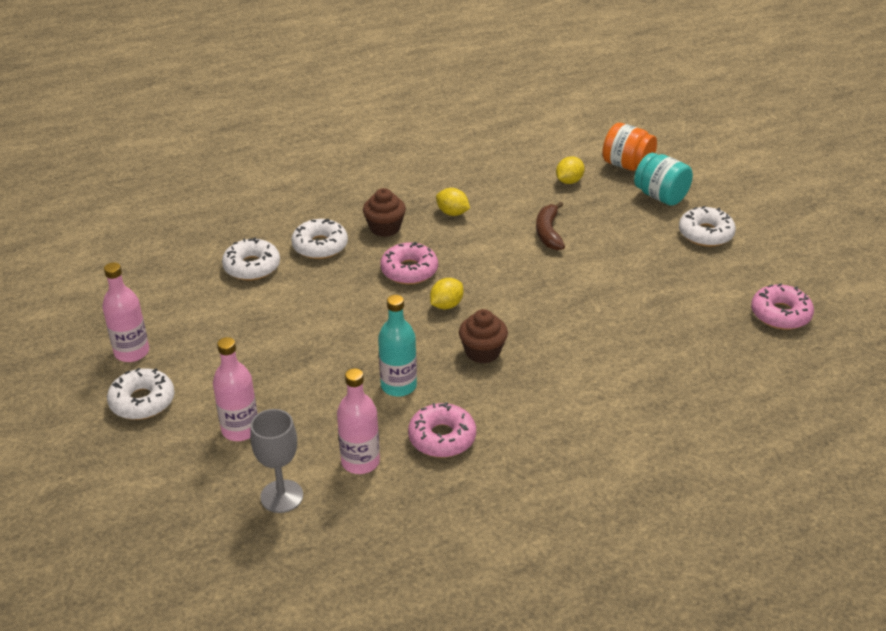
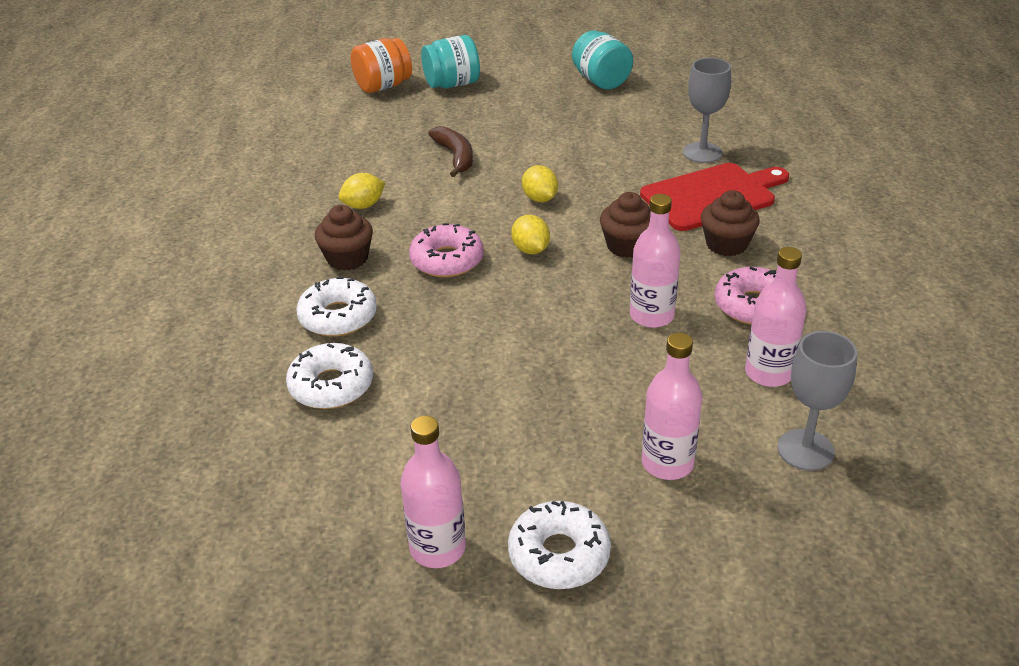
camera: 65 degrees left, 0 degrees up
(398, 386) = (651, 316): turquoise bottle -> pink bottle
(520, 406) = (726, 244): none -> brown cupcake
(548, 232) = (455, 157): brown banana -> brown banana turned 135 degrees counterclockwise
(569, 181) = (377, 123): yellow lemon -> yellow lemon (540, 198)
(590, 382) = (712, 196): none -> red cutting board
(659, 362) = (702, 153): none -> grey goblet
(705, 234) = (531, 80): white donut -> none
(740, 273) = (601, 81): none -> turquoise jar
(780, 314) = (672, 81): pink donut -> none

